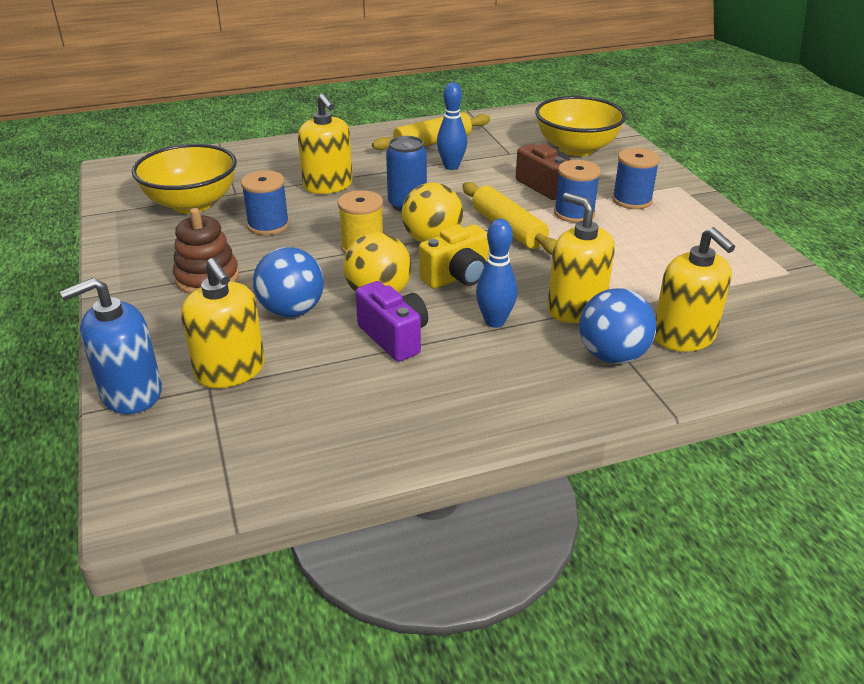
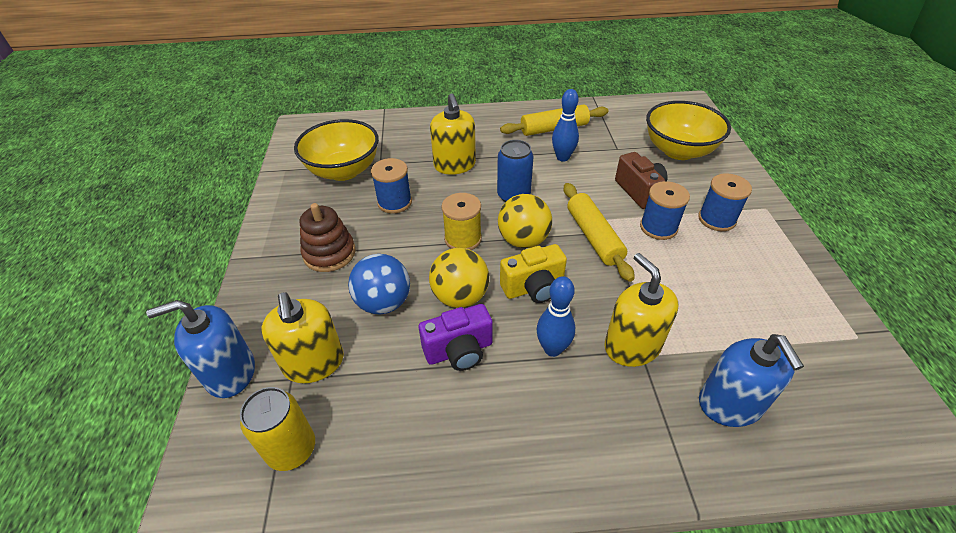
camera: 15 degrees right, 10 degrees up
(236, 441) = (291, 449): none -> yellow can
(394, 337) = (459, 351): purple camera -> purple camera turned 90 degrees clockwise
(612, 355) = (652, 415): blue ball -> none
(684, 336) = (730, 404): yellow soap dispenser -> blue soap dispenser

